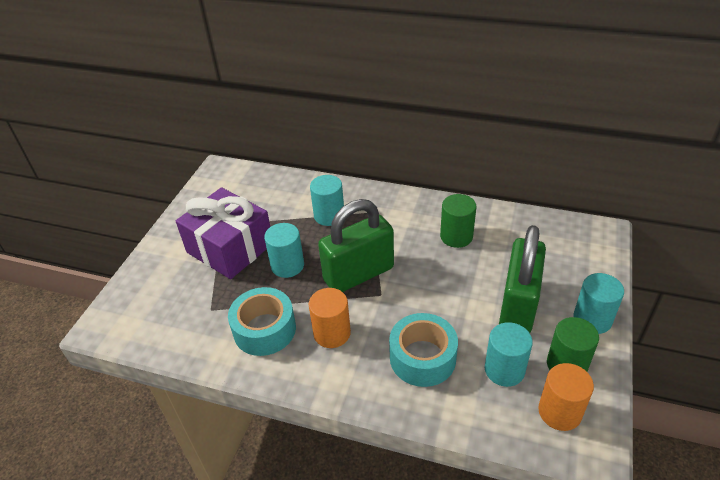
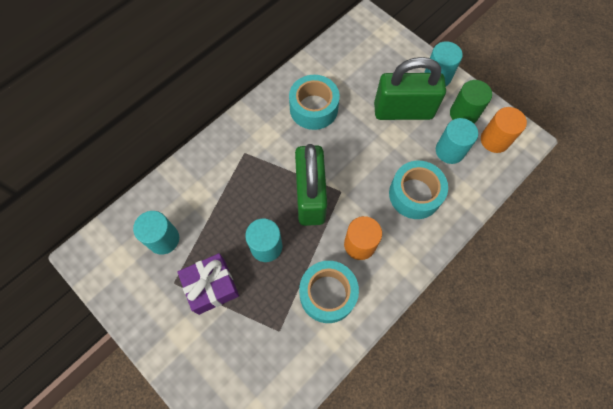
camera: 65 degrees left, 25 degrees up
(230, 248) = (211, 287): purple gift -> purple gift, size x0.66
(329, 216) = (226, 186): turquoise cylinder -> turquoise cylinder (163, 239)
(456, 236) = (313, 108): green cylinder -> turquoise tape
(518, 306) = (403, 111): green padlock -> green padlock turned 45 degrees counterclockwise

